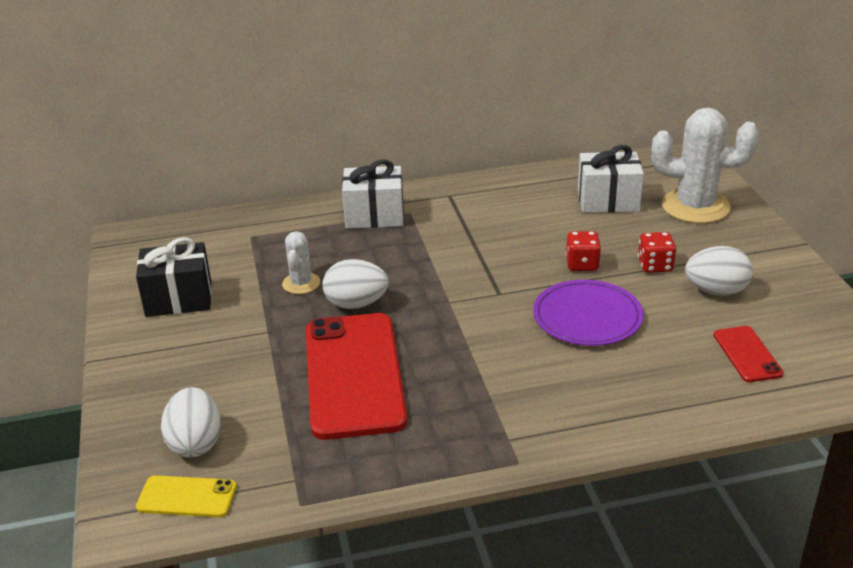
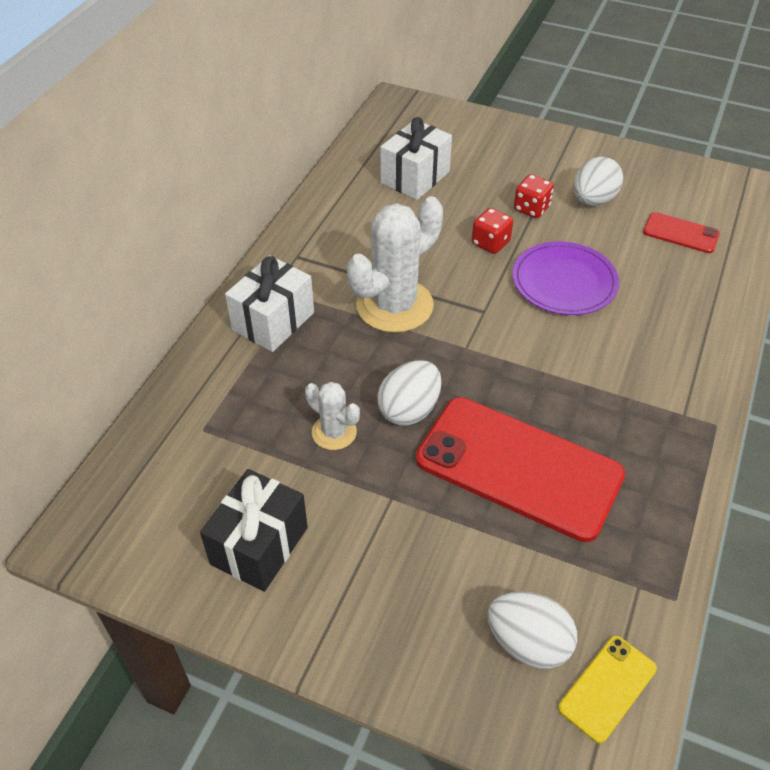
camera: 55 degrees left, 15 degrees up
(695, 206) = (474, 143): white cactus -> white cactus (394, 305)

